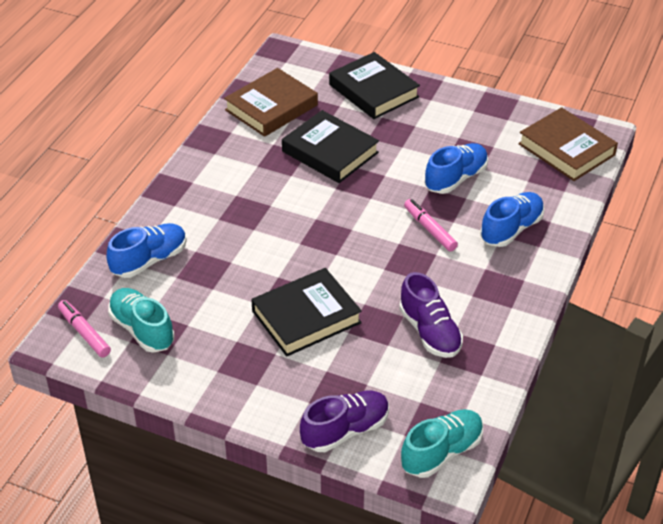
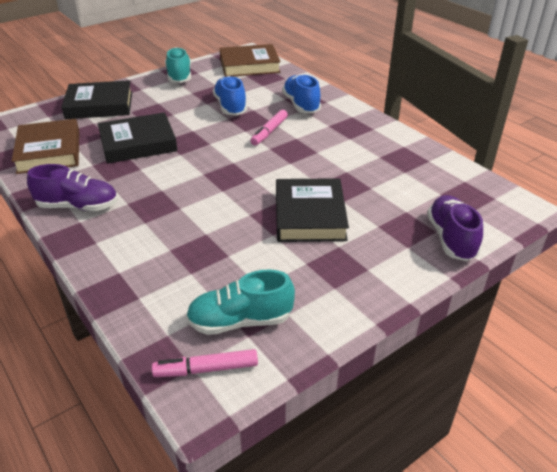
camera: 60 degrees left, 5 degrees down
(149, 260) = (150, 283): blue shoe -> none
(430, 229) = (269, 132): pink marker -> pink marker turned 60 degrees counterclockwise
(430, 332) = (372, 166): purple shoe -> purple shoe (78, 206)
(441, 452) = (497, 201): turquoise shoe -> turquoise shoe (179, 76)

